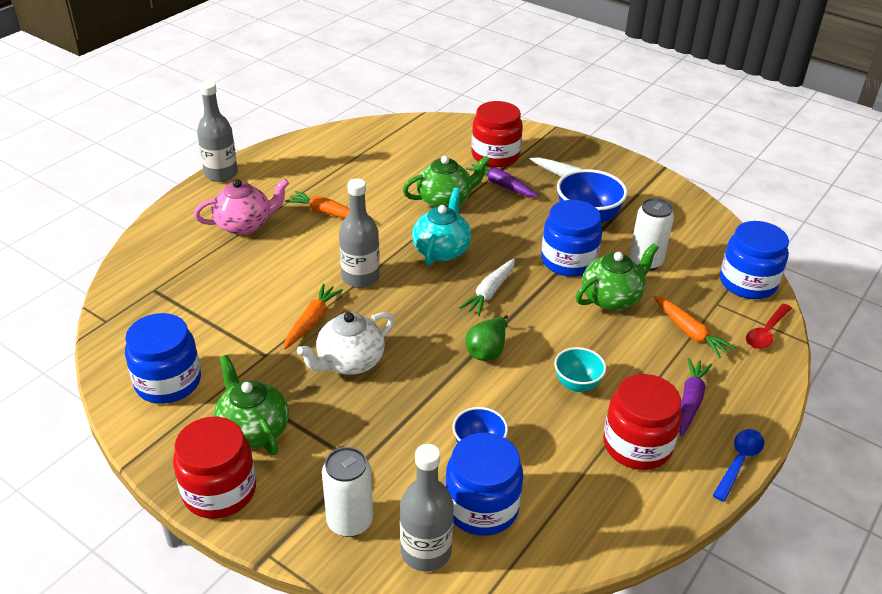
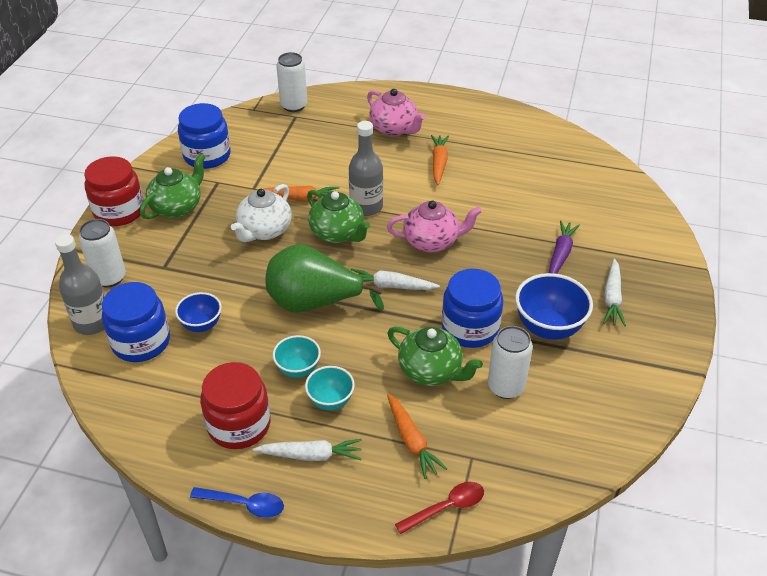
camera: 70 degrees right, 5 degrees up
(131, 286) = (294, 106): none -> white can
(221, 174) = (451, 96): grey bottle -> none
(349, 362) = (264, 231): white teapot -> white teapot turned 90 degrees counterclockwise
(441, 250) = (432, 241): turquoise teapot -> pink teapot
(445, 200) = (507, 224): green teapot -> green teapot (338, 233)
(487, 351) = (314, 303): green pear -> green pear, size x1.91
(495, 155) = (608, 238): red jar -> none
(626, 371) = (330, 401): none -> turquoise bowl
(690, 332) = (411, 440): orange carrot -> orange carrot turned 60 degrees counterclockwise
(690, 401) = (311, 455): purple carrot -> white carrot
(747, 283) = (524, 481): blue jar -> none
(766, 332) = (446, 507): red spoon -> red spoon turned 135 degrees clockwise

